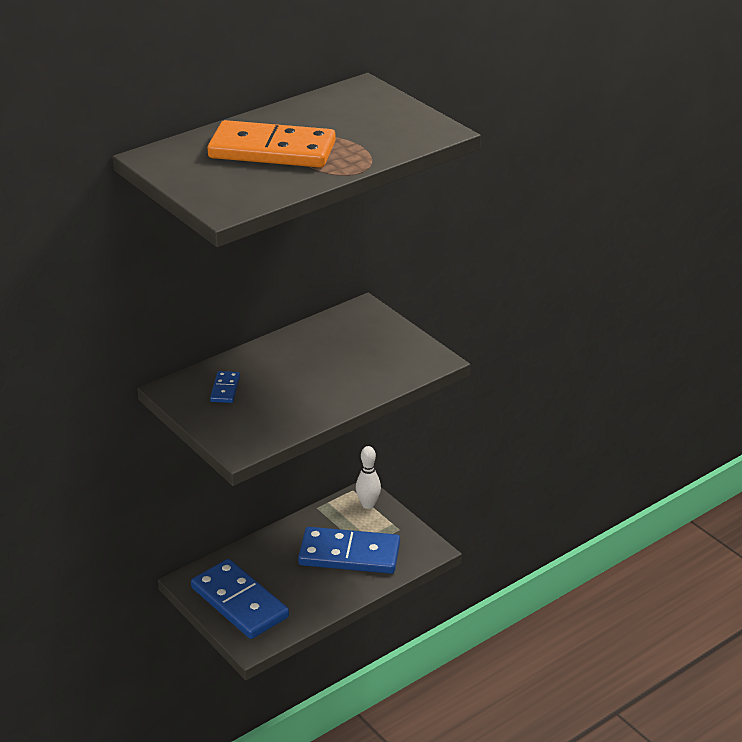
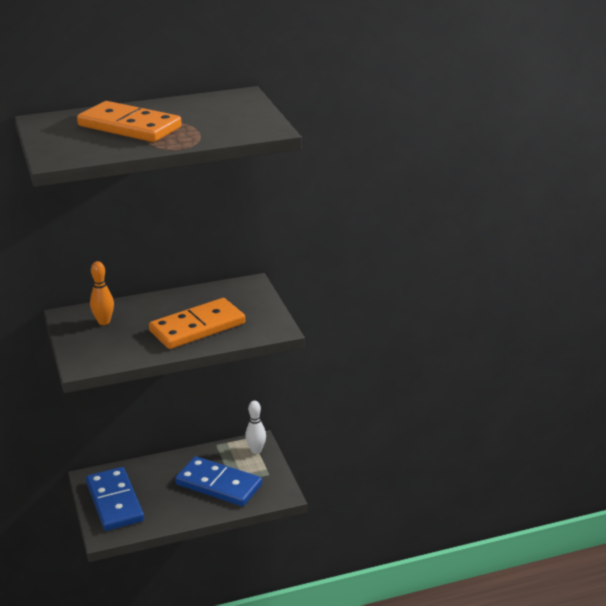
camera: 20 degrees right, 5 degrees down
(225, 389) = (104, 322): blue domino -> orange bowling pin
(341, 375) = (197, 327): none -> orange domino

